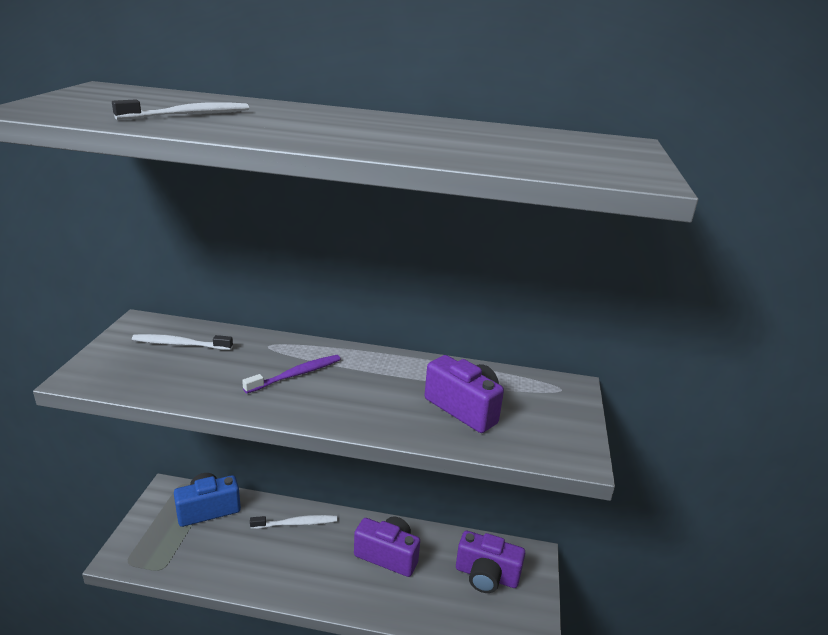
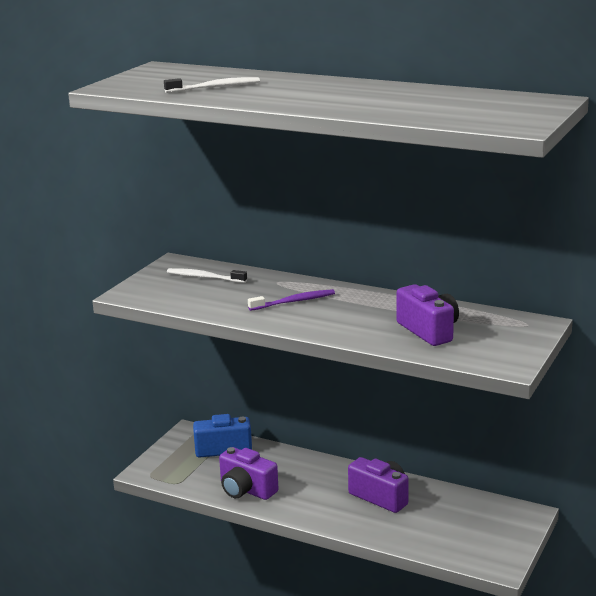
camera: 20 degrees right, 5 degrees down
(296, 523) = (301, 466): white toothbrush -> none
(486, 575) = (472, 521): purple camera -> purple camera (246, 490)

